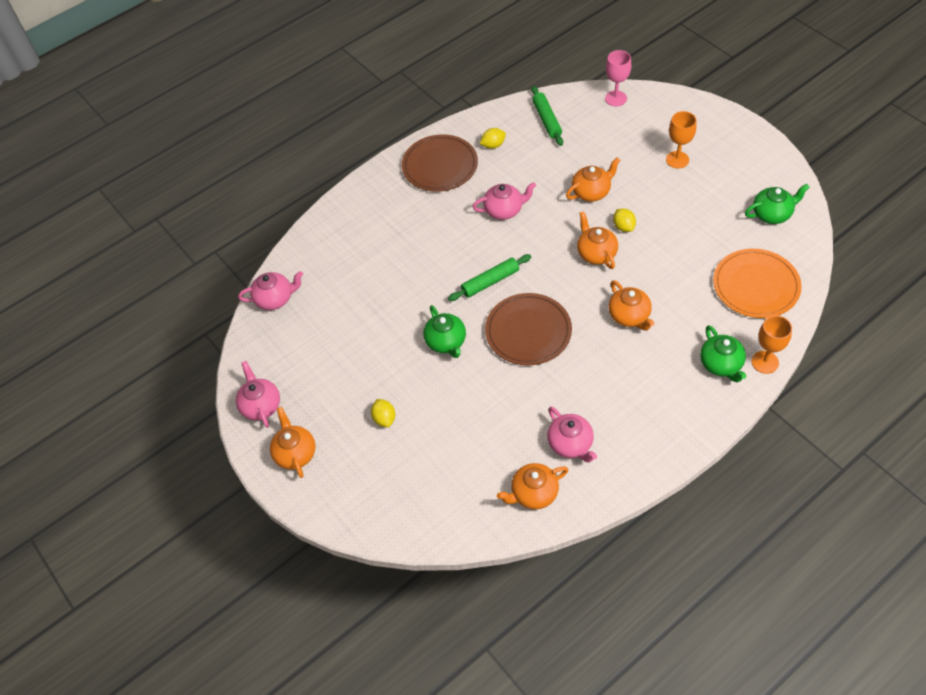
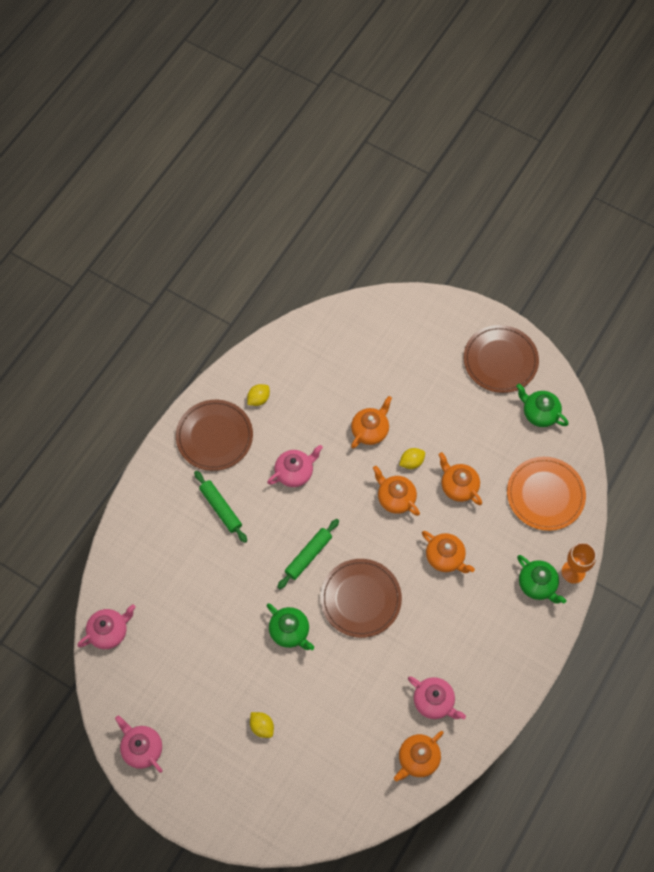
camera: 25 degrees left, 10 degrees up
(295, 453) = (193, 786): orange teapot -> orange teapot (458, 486)
(547, 120) = (301, 356): green rolling pin -> green rolling pin (221, 508)
(615, 98) = (359, 314): pink goblet -> none
(623, 227) = (411, 462): yellow lemon -> yellow lemon turned 75 degrees counterclockwise
(677, 160) = (438, 373): orange goblet -> none
(745, 162) = (500, 360): none -> brown plate
(772, 214) = (539, 413): green teapot -> green teapot turned 105 degrees counterclockwise

